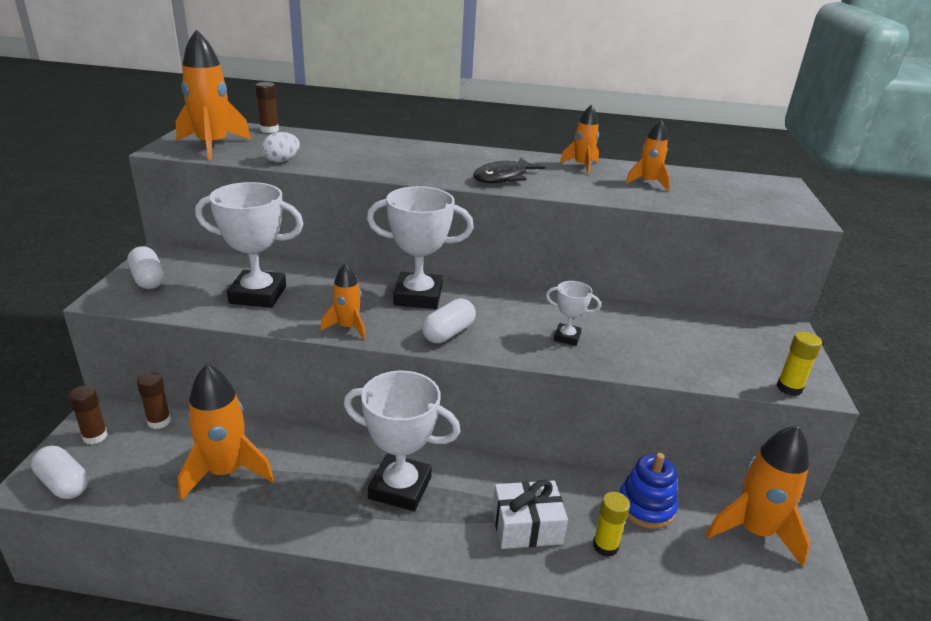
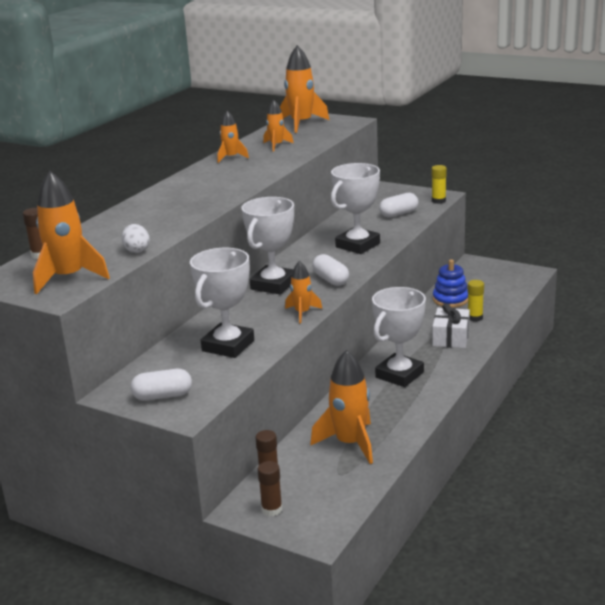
camera: 65 degrees left, 5 degrees down
(63, 483) = (327, 520): white capsule -> white capsule (399, 214)
(503, 177) = (236, 182): black fish -> none
(567, 337) = (357, 245): white trophy -> white trophy, size x2.01
(754, 531) = (480, 275): orange rocket -> orange rocket (301, 124)

